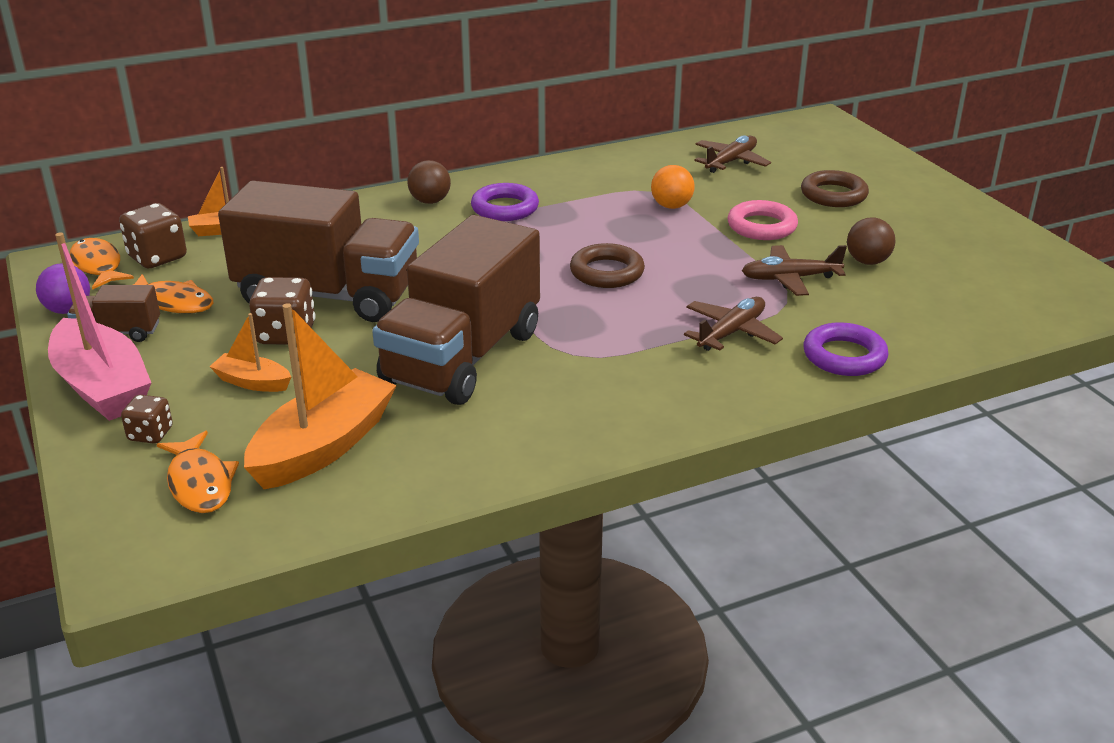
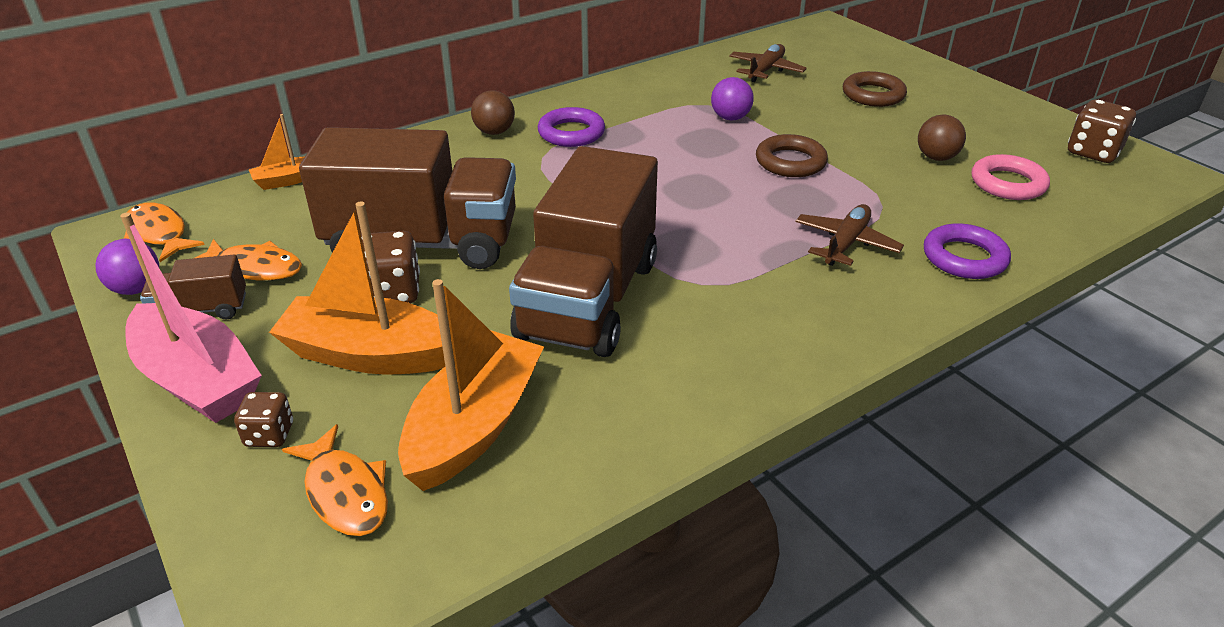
camera: 10 degrees left, 5 degrees up
(157, 257) = (224, 218): brown dice -> brown dice (1093, 152)
(252, 382) = (370, 354): orange boat -> orange boat, size x1.97
(607, 272) = (697, 191): brown ring -> brown ring (790, 162)
(671, 206) = (730, 118): orange ball -> purple ball
(761, 226) = (823, 131): pink ring -> pink ring (1008, 183)
(790, 279) = (874, 181): brown plane -> none

